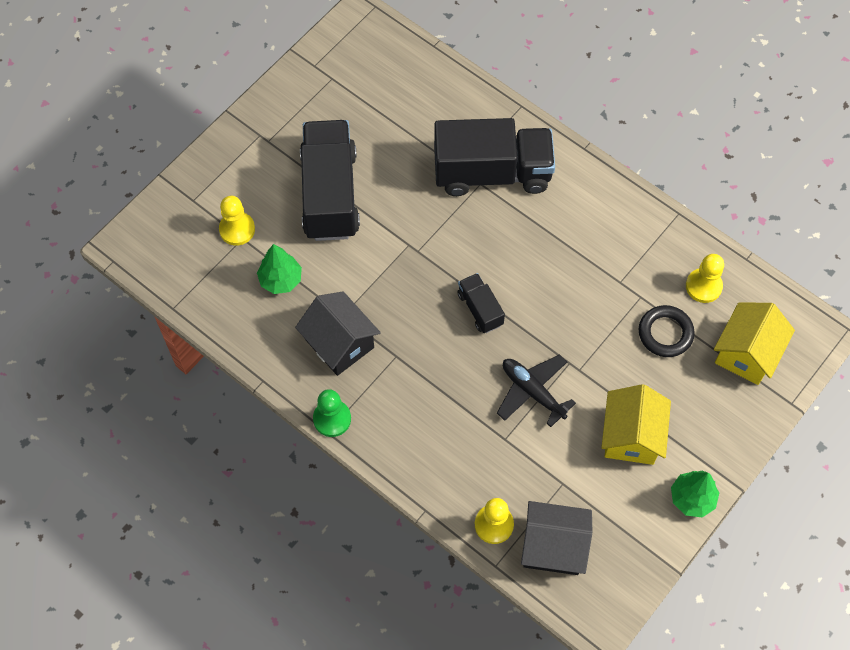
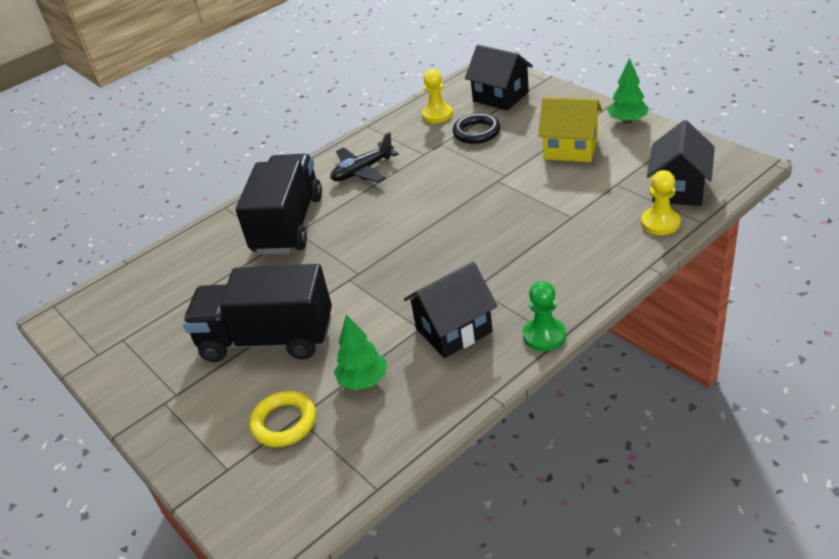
camera: 75 degrees left, 25 degrees down
(237, 229) = (284, 423): yellow pawn -> yellow ring
(480, 309) = (433, 232): black truck -> none
(532, 392) = (524, 200): black plane -> black plane (362, 170)
(746, 353) = (500, 97): yellow house -> black house

